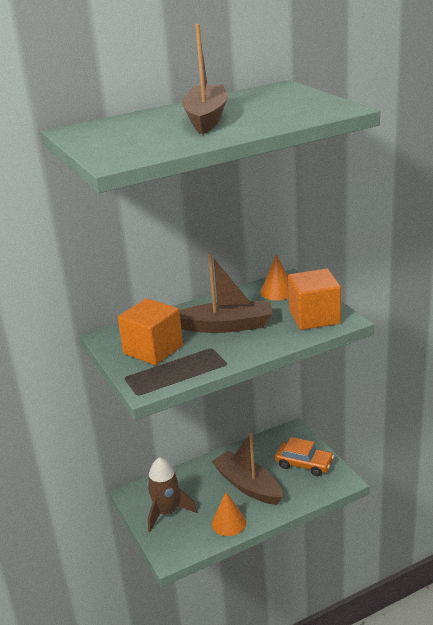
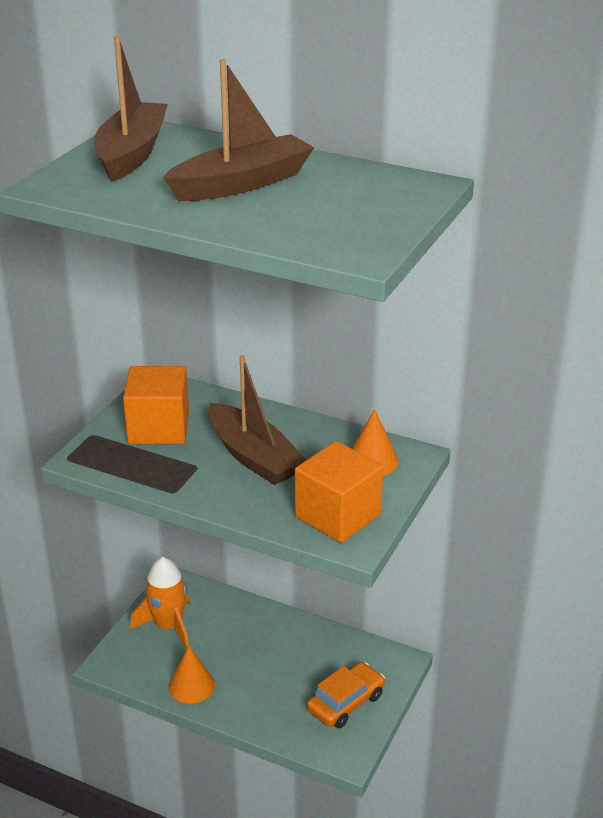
camera: 50 degrees right, 5 degrees up
(167, 512) = (168, 626): brown rocket -> orange rocket
(247, 485) = (264, 670): brown boat -> brown boat (132, 153)
(304, 464) = (345, 702): orange car -> orange car turned 120 degrees counterclockwise

